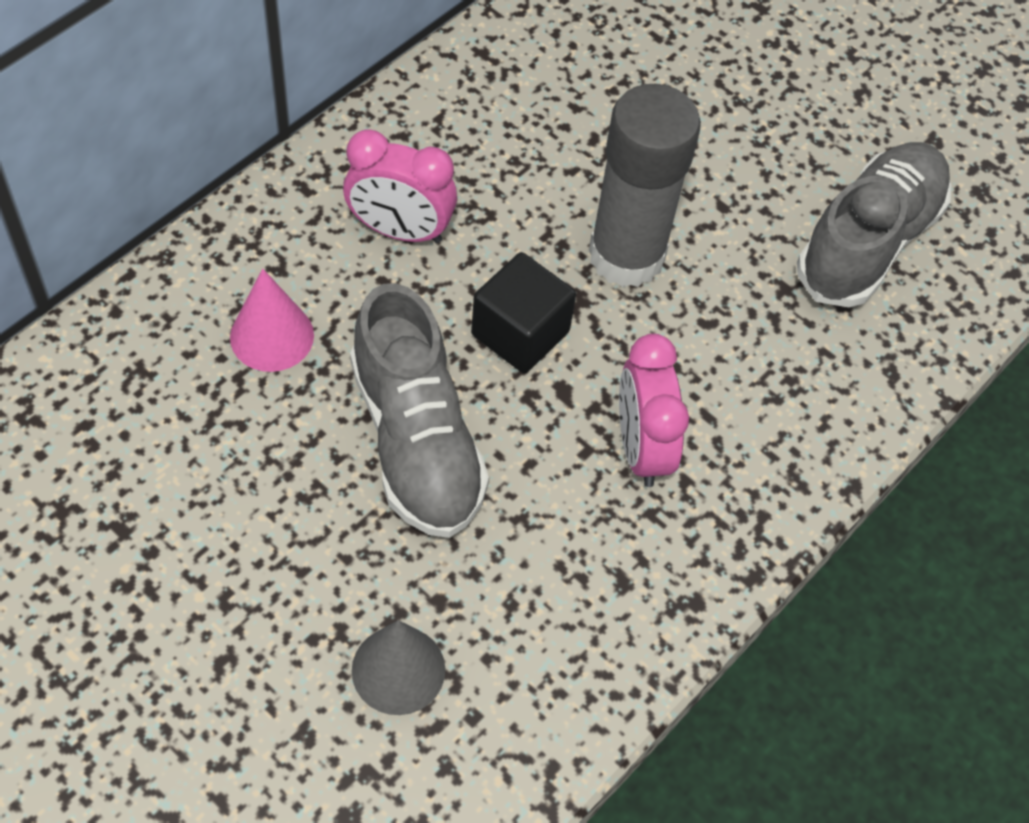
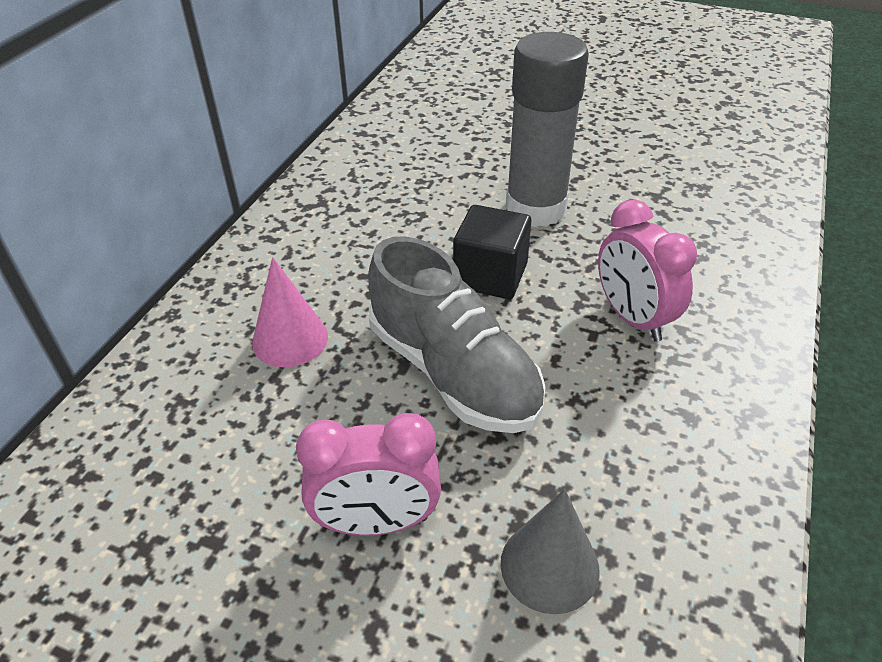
camera: 15 degrees left, 15 degrees down
(400, 230) = (359, 242): pink clock -> pink clock (376, 522)
(868, 242) = (688, 156): grey shoe -> none

